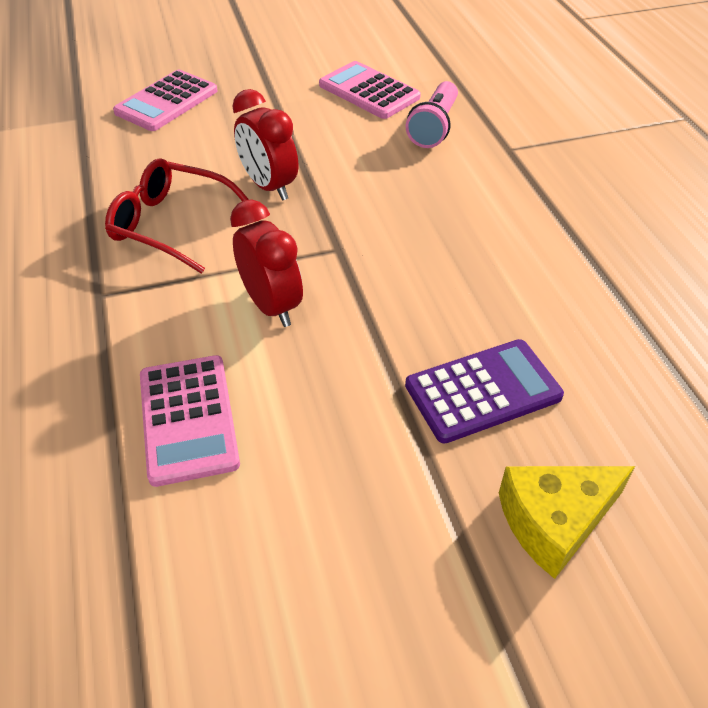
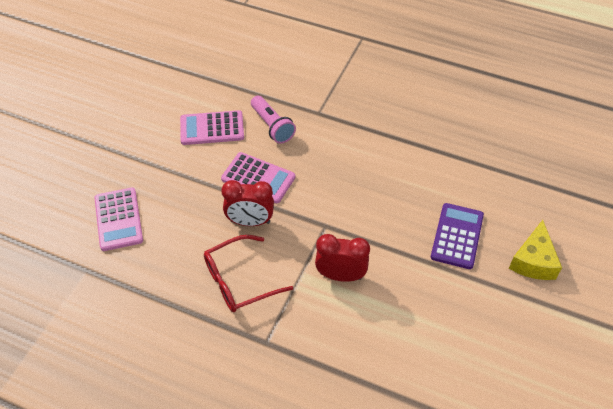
camera: 50 degrees left, 5 degrees up
(188, 419) = (384, 349): pink calculator -> pink calculator (258, 178)

